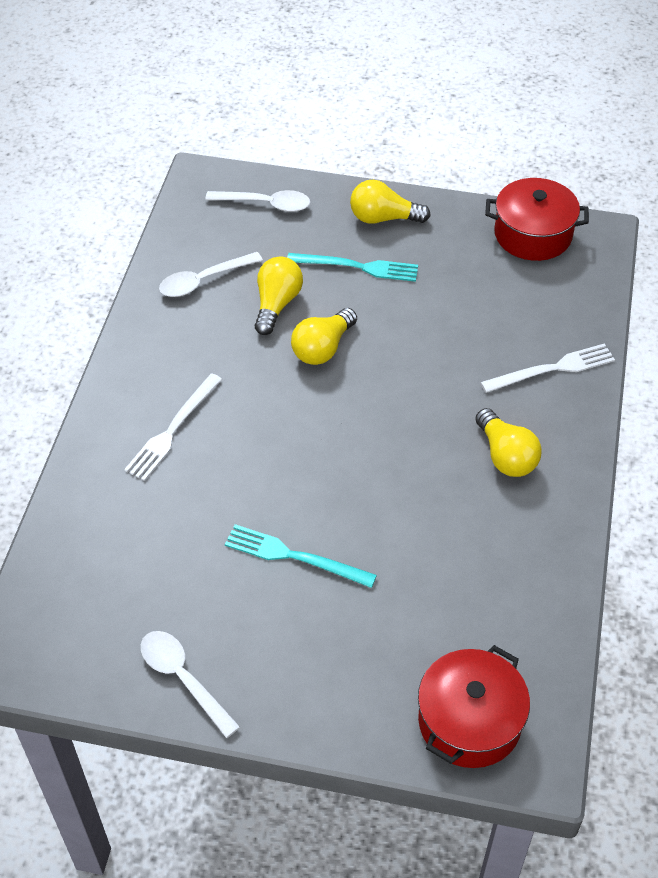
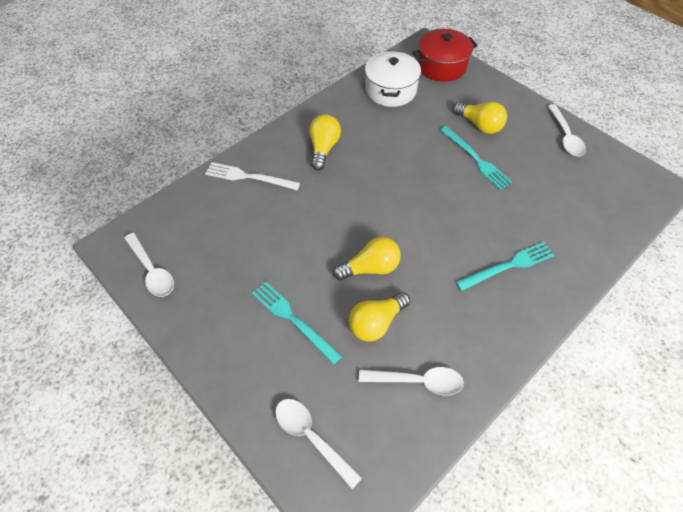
camera: 145 degrees left, 5 degrees up
(172, 430) = (508, 266): white fork -> turquoise fork
(383, 218) = (233, 354): yellow light bulb -> yellow light bulb (479, 125)
(507, 613) = (390, 90): none -> white pot
(533, 234) = (152, 270): red pot -> white spoon

